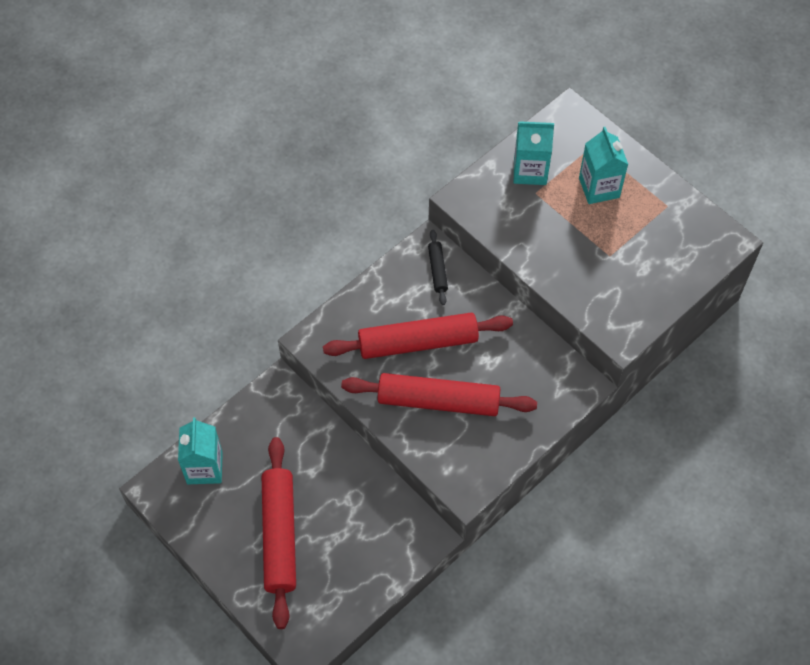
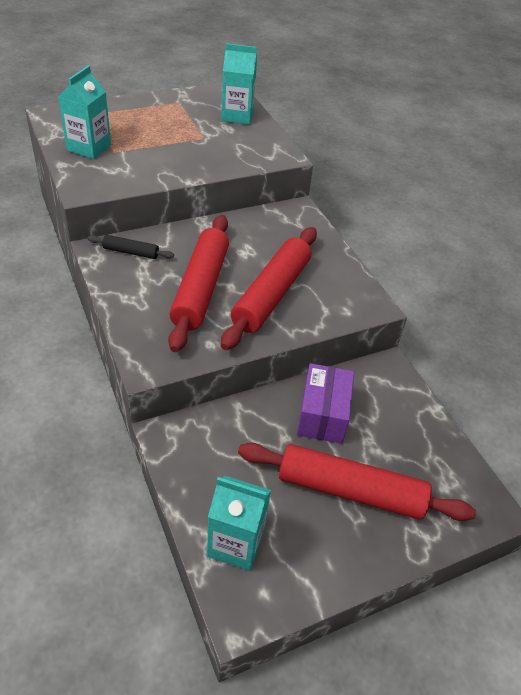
camera: 75 degrees left, 15 degrees down
(348, 494) = (322, 415): none -> purple box
(599, 188) = (136, 123): turquoise carton -> turquoise carton (237, 116)

